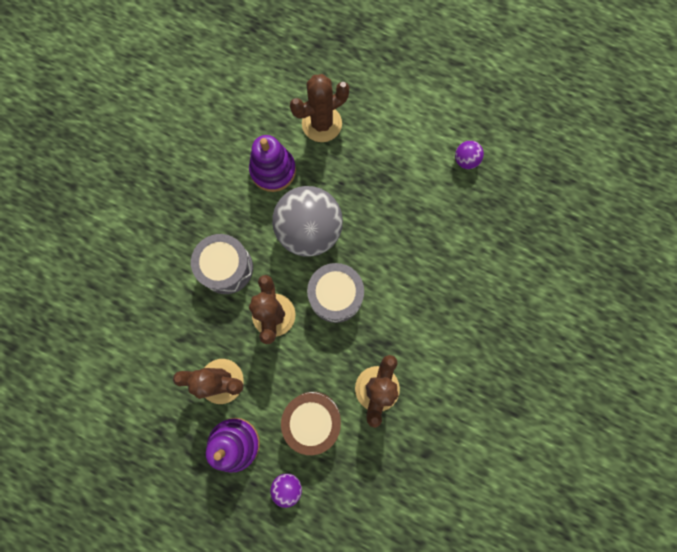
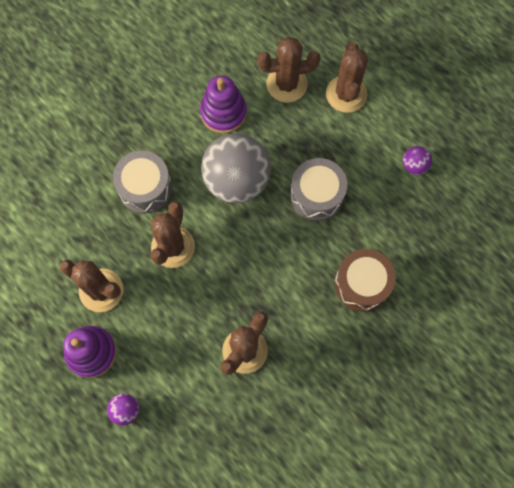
camera: 20 degrees right, 5 degrees down
(312, 420) = (172, 357): brown drum -> brown drum (362, 284)
(335, 296) = (238, 250): grey drum -> grey drum (316, 195)
(379, 115) = (346, 94): none -> brown cactus

